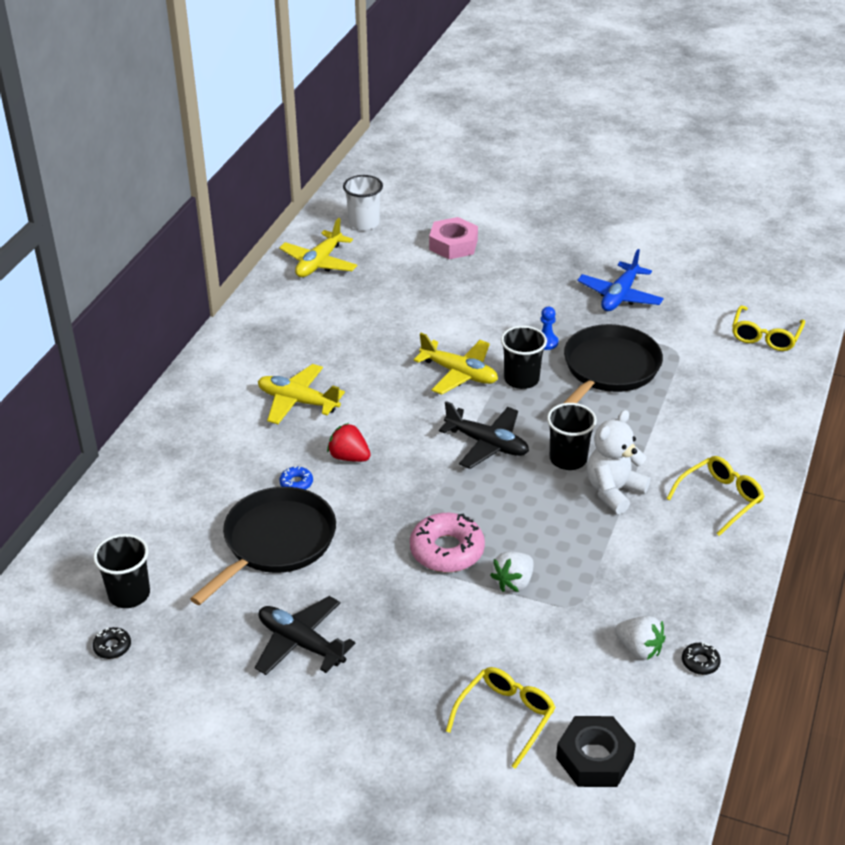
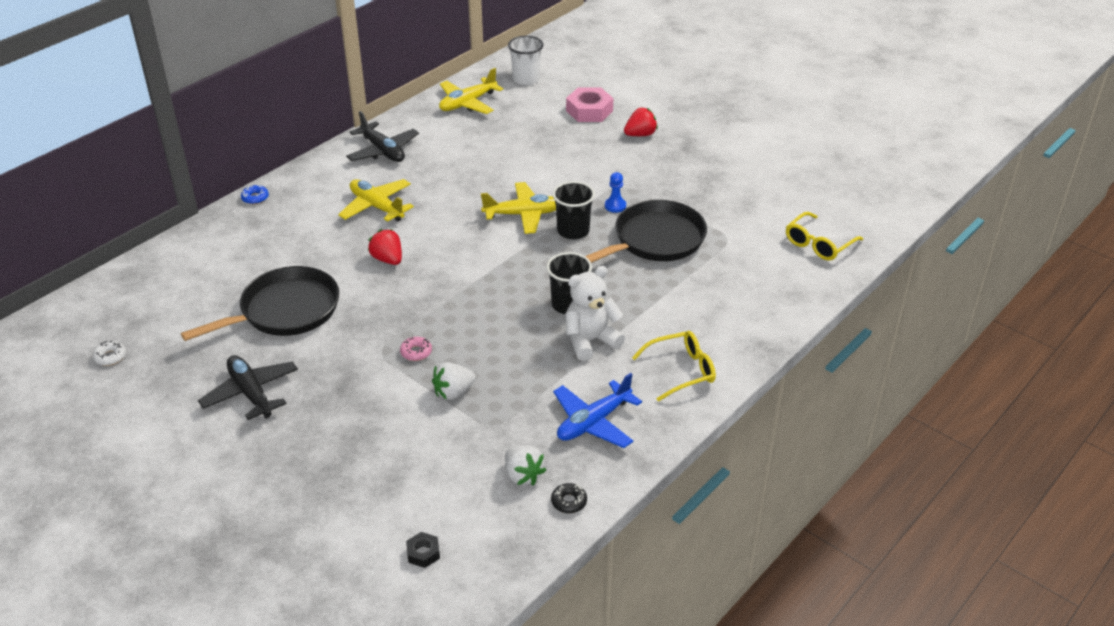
camera: 20 degrees right, 0 degrees up
(112, 647) = (110, 357): black donut -> white donut
(129, 594) = (149, 321): black cup -> none
(296, 483) = (332, 269): blue donut -> blue donut (255, 198)
(447, 550) = (416, 352): pink donut -> pink donut, size x0.47
(459, 373) = (523, 214): yellow plane -> yellow plane turned 60 degrees counterclockwise
(487, 444) = (508, 276): black plane -> black plane (383, 151)
(505, 717) = (373, 497): yellow glasses -> none
(522, 260) = (640, 134): none -> red strawberry
(594, 758) = (423, 553): black nut -> black nut, size x0.51
(619, 296) = (707, 182): blue plane -> blue plane (593, 422)

